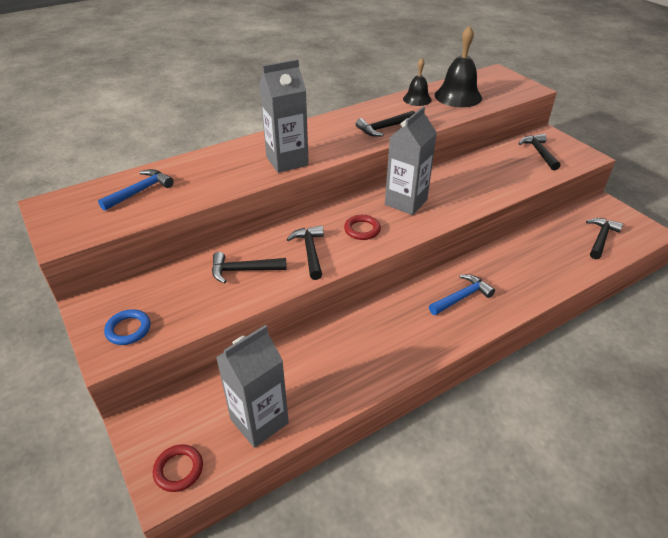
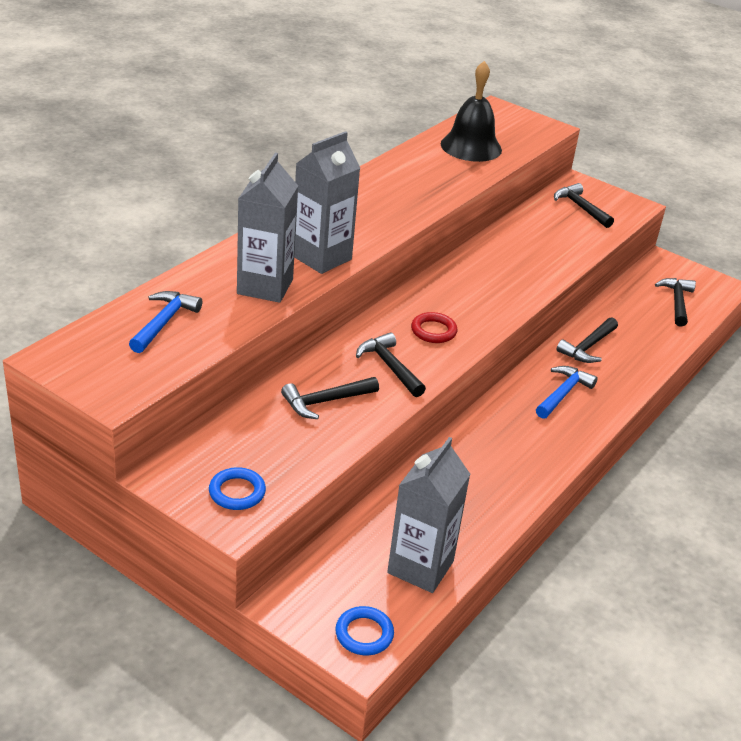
camera: 25 degrees left, 5 degrees down
(178, 470) = (364, 634): red ring -> blue ring
(383, 128) = (409, 200): black hammer -> black hammer (587, 347)
(406, 202) = (464, 290): grey carton -> grey carton (265, 286)
(417, 99) = (424, 156): black bell -> none

